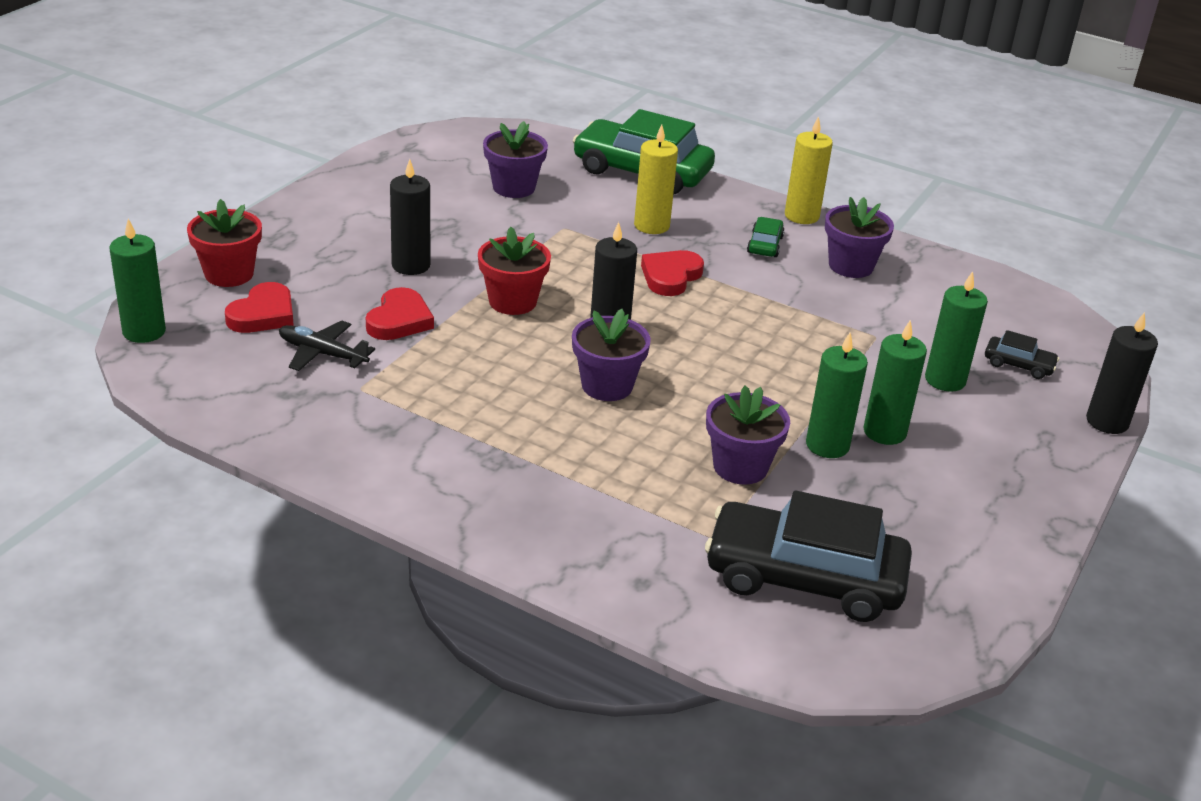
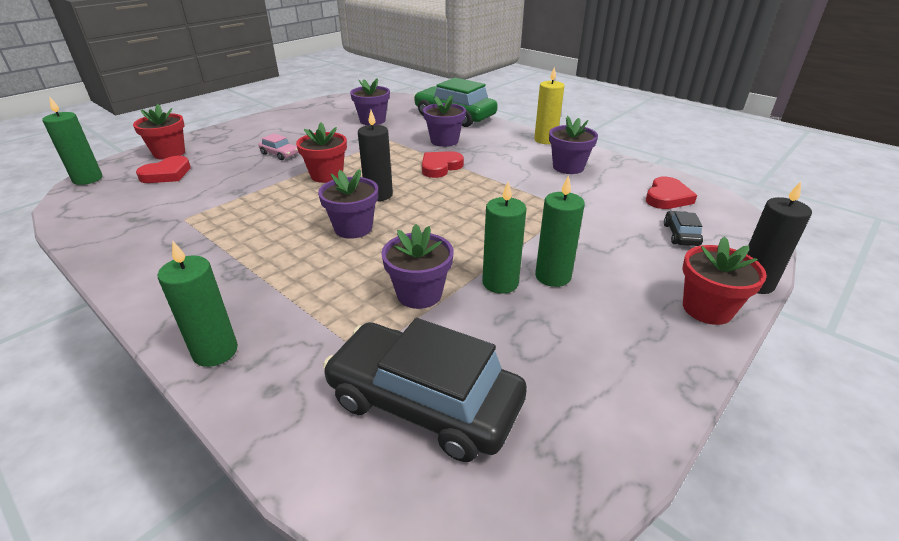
camera: 15 degrees right, 0 degrees up
(323, 354) = (180, 197): black plane -> none
(399, 320) = (246, 181): red heart -> red heart (667, 197)
(411, 265) = (279, 154): black candle -> pink car
(651, 225) = (444, 141): yellow candle -> purple flower pot
(765, 245) = (513, 153): green car -> none
(945, 380) = (616, 241): green candle -> green candle (215, 351)
(1018, 365) = (681, 235): black car -> black car turned 120 degrees counterclockwise
(1060, 456) = (707, 309): none -> red flower pot

